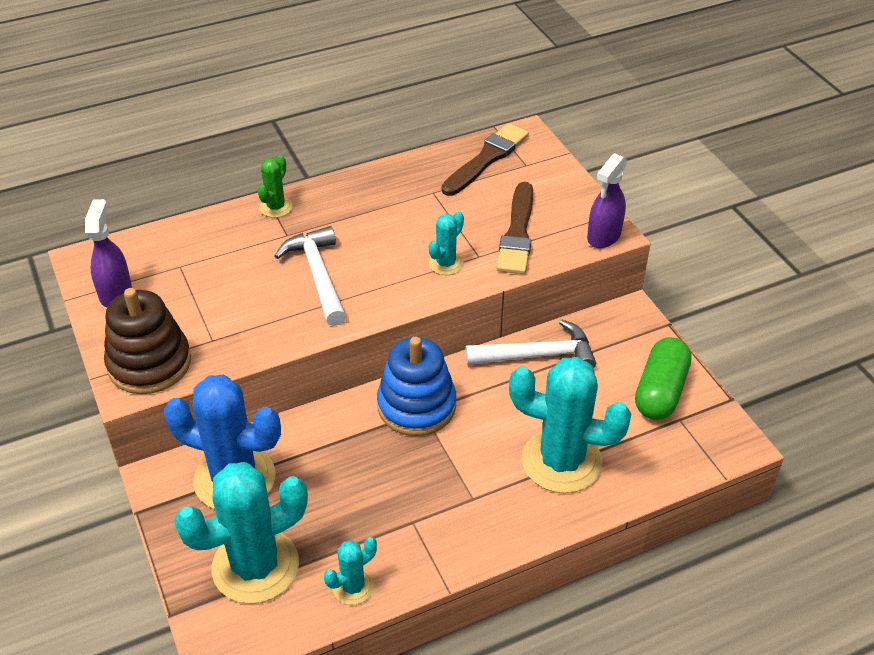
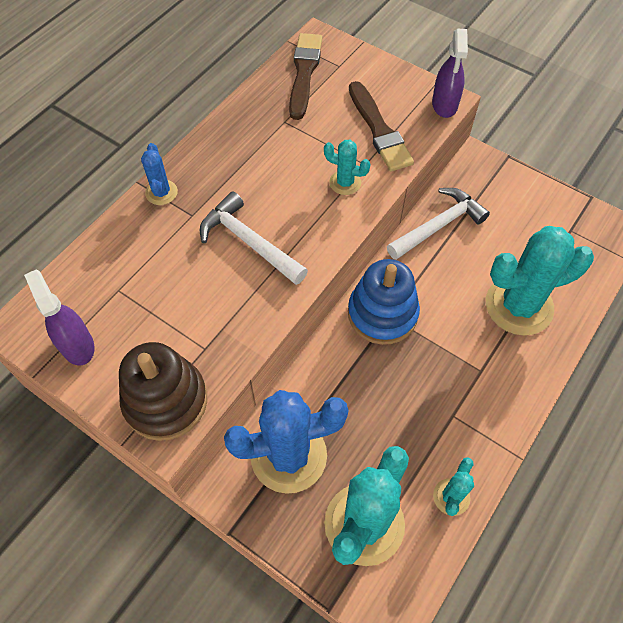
camera: 30 degrees left, 15 degrees up
(276, 207) = (161, 192): green cactus -> blue cactus
(446, 263) = (345, 183): turquoise cactus -> turquoise cactus turned 75 degrees counterclockwise
(660, 391) = (542, 214): green capsule -> none

